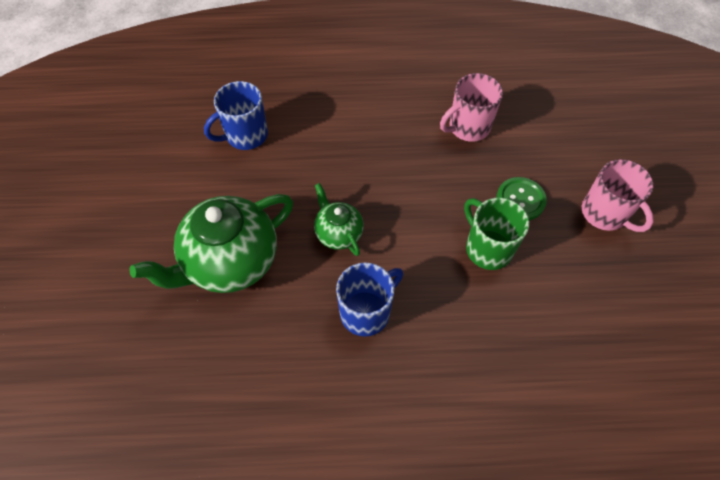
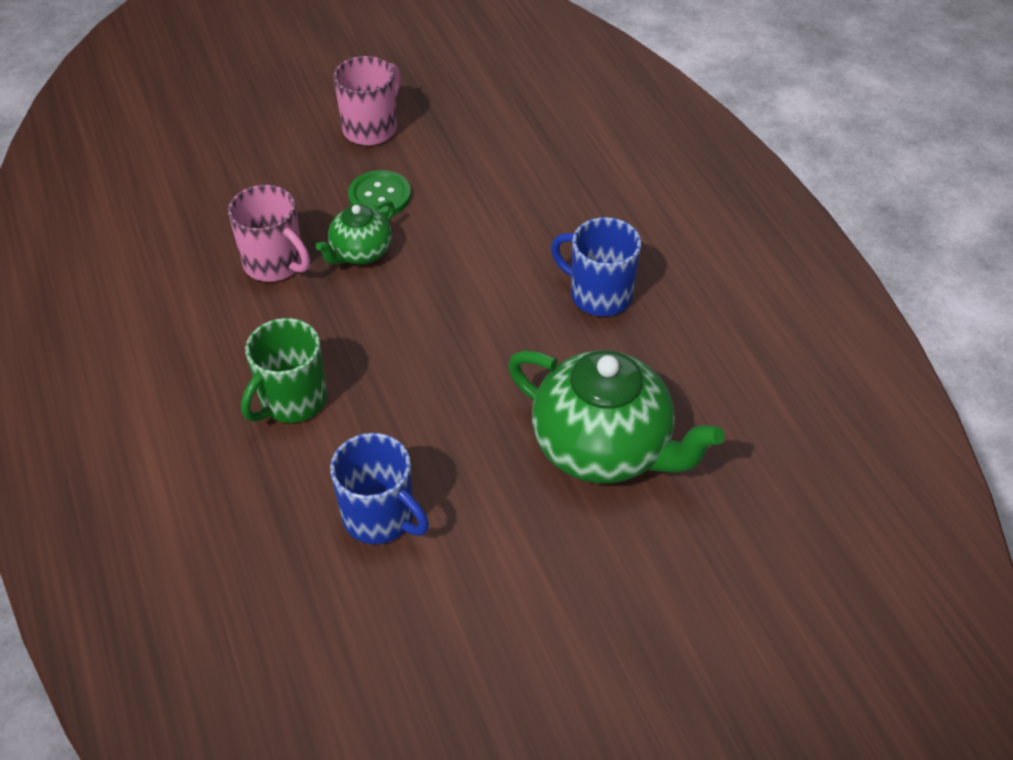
camera: 110 degrees left, 10 degrees down
(338, 233) = (506, 350): green teapot -> green teapot (360, 253)
(487, 248) = (463, 212): green mug -> green mug (292, 400)

